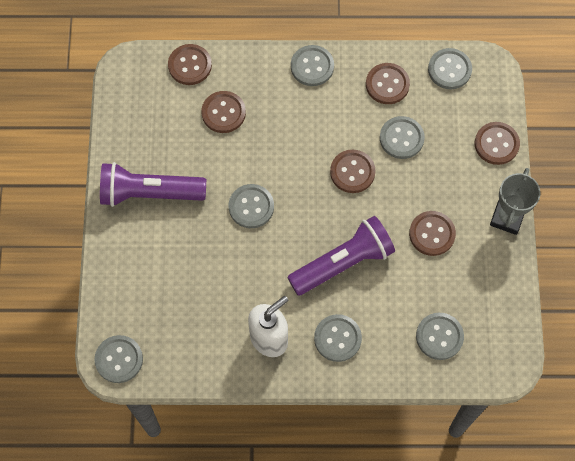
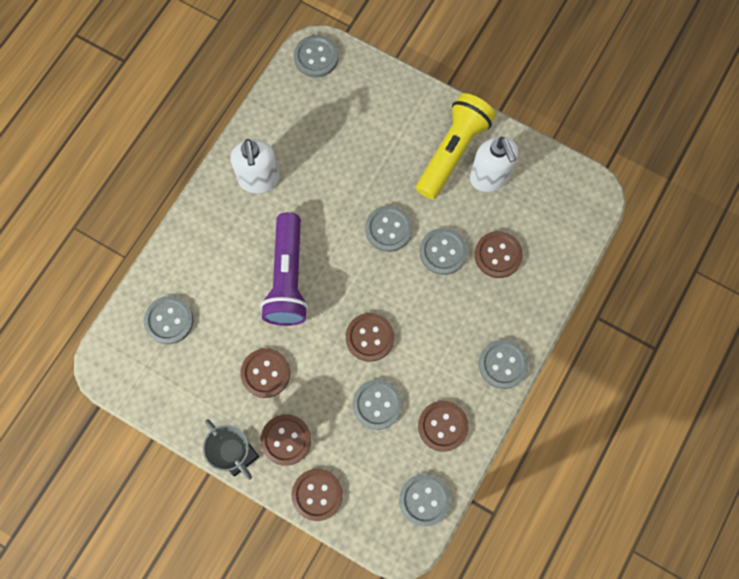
camera: 120 degrees right, 5 degrees up
(149, 193) = (453, 152): purple flashlight -> yellow flashlight
(157, 152) = (489, 177): none -> white soap dispenser
(190, 65) = (566, 251): brown button -> brown button (286, 440)
(337, 338) = (223, 234): grey button -> grey button (443, 252)

